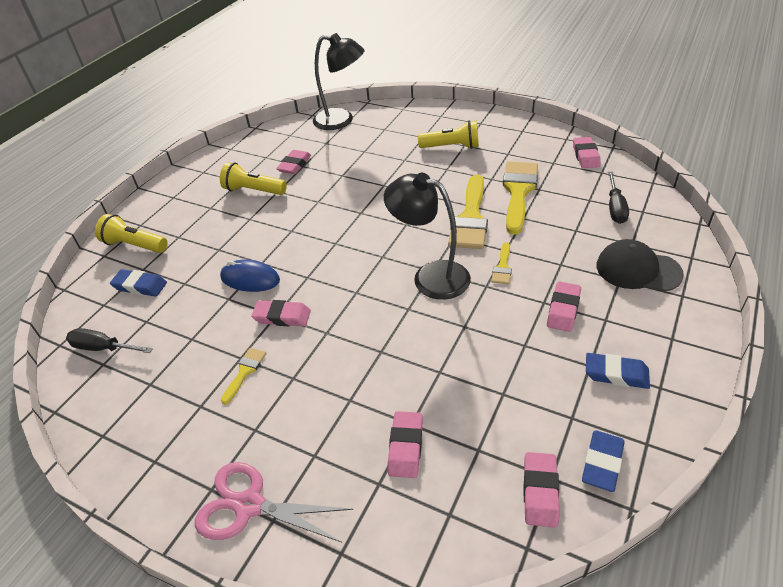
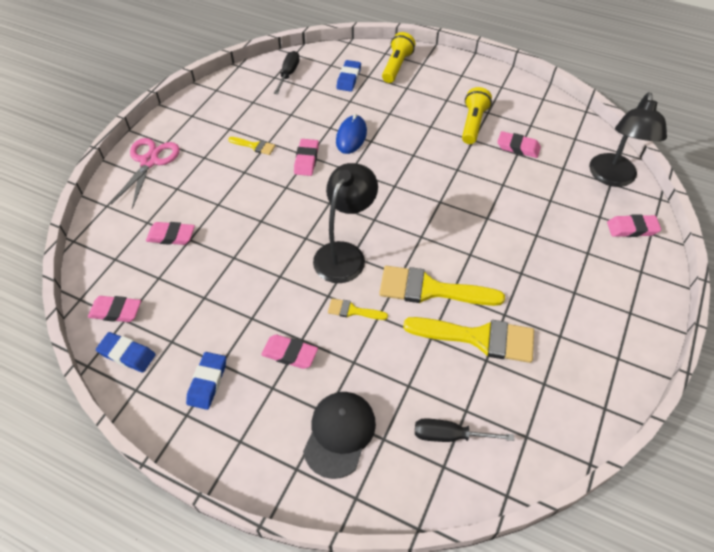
camera: 85 degrees right, 10 degrees up
(451, 147) = (568, 279): yellow flashlight -> none
(585, 156) = (564, 424): pink eraser -> pink eraser (632, 229)

